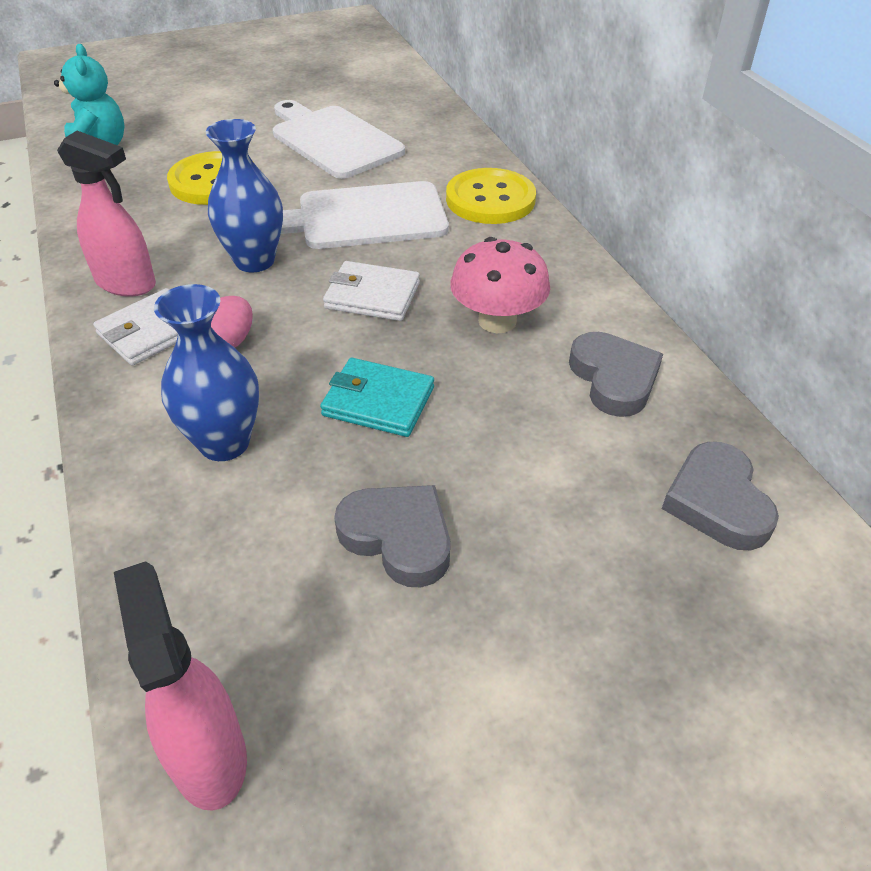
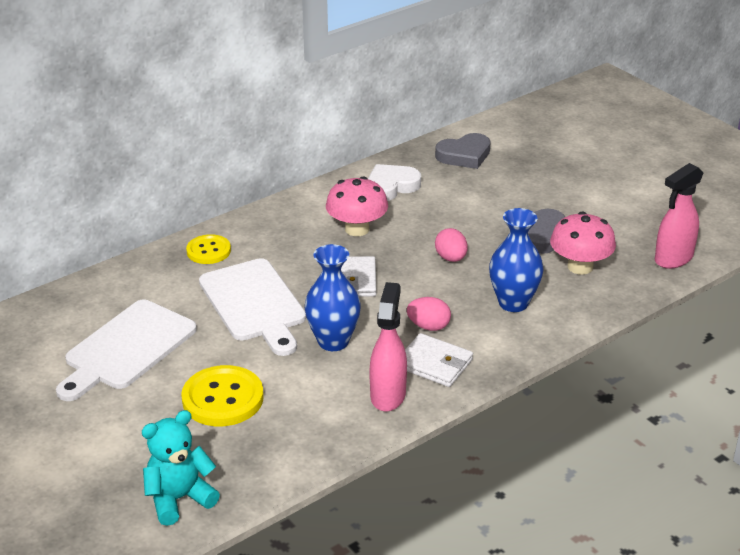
camera: 105 degrees left, 10 degrees down
(270, 566) = (580, 267): none -> pink mushroom
(378, 401) = (451, 258): turquoise wallet -> pink egg
(490, 199) = (208, 251): yellow button -> yellow button, size x0.63
(614, 378) = (391, 186): grey heart -> white heart

